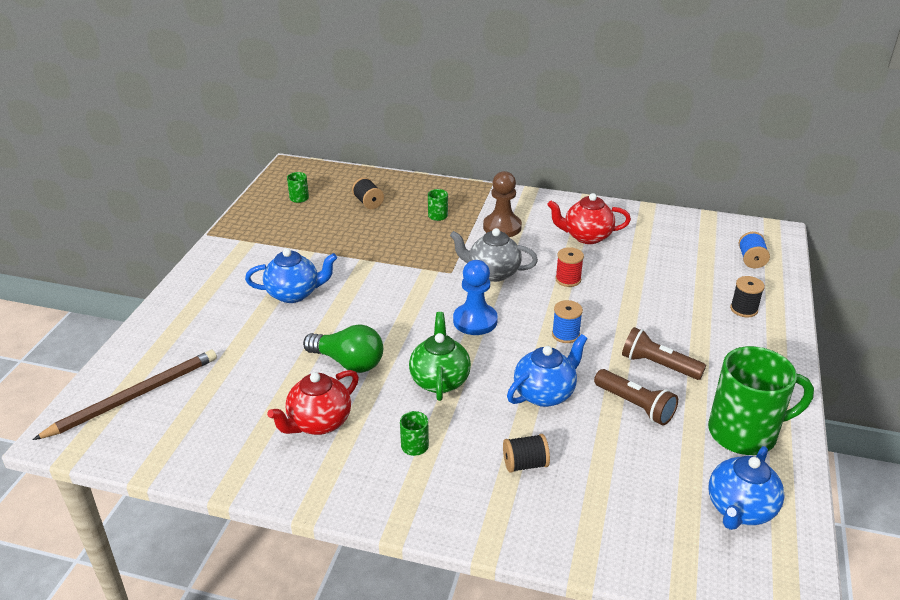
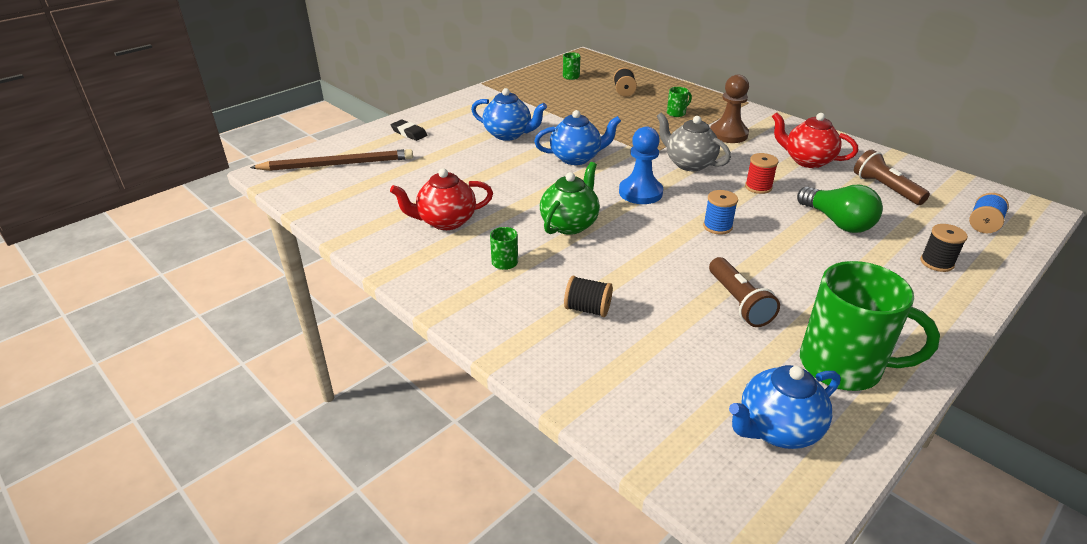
camera: 30 degrees right, 0 degrees up
(181, 327) = (409, 133): none -> black eraser
(348, 362) = (507, 190): green light bulb -> green light bulb (837, 222)
(545, 394) = (655, 264): blue teapot -> blue teapot (576, 158)
(658, 365) = (793, 278): brown flashlight -> brown flashlight (885, 188)

